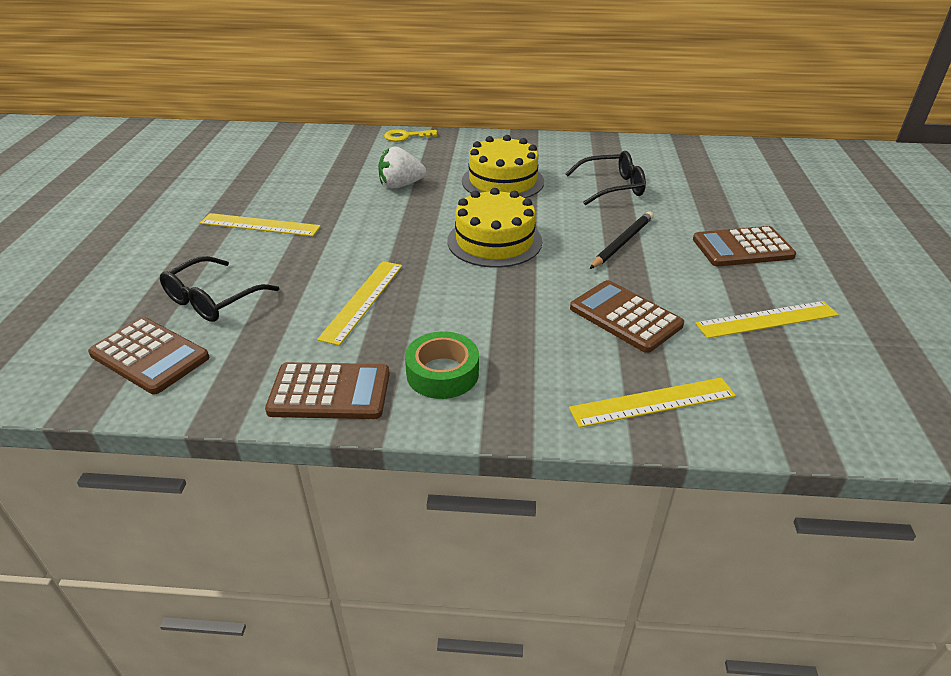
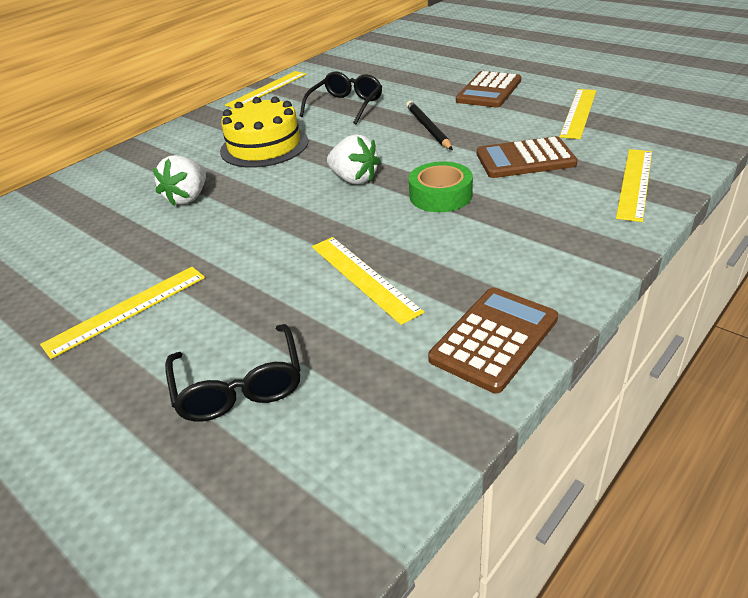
camera: 50 degrees left, 0 degrees up
(150, 356) = (299, 471): brown calculator -> none
(406, 136) = (99, 168): yellow key -> none
(442, 373) = (522, 264): green tape -> green tape (440, 195)
(494, 241) = (354, 179): yellow cake -> white strawberry
(595, 141) = (267, 89): none -> yellow ruler

